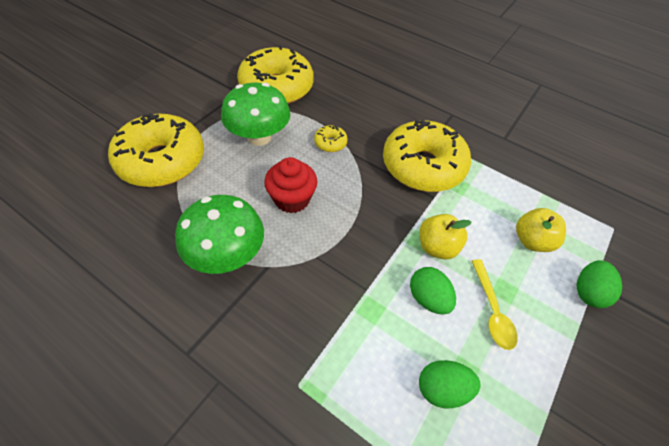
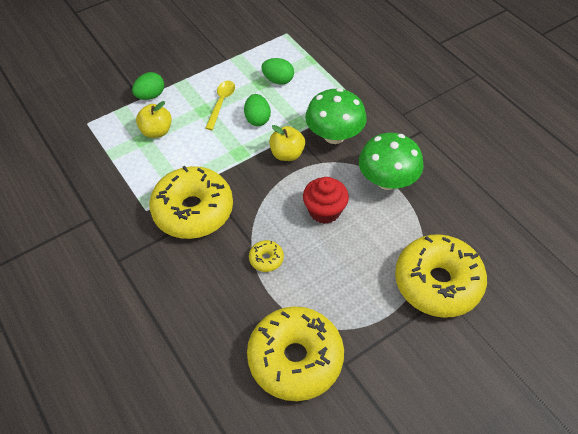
camera: 155 degrees left, 0 degrees up
(259, 137) = (336, 286): green mushroom -> green mushroom (334, 135)
(437, 247) = (229, 145): yellow apple -> yellow apple (287, 154)

